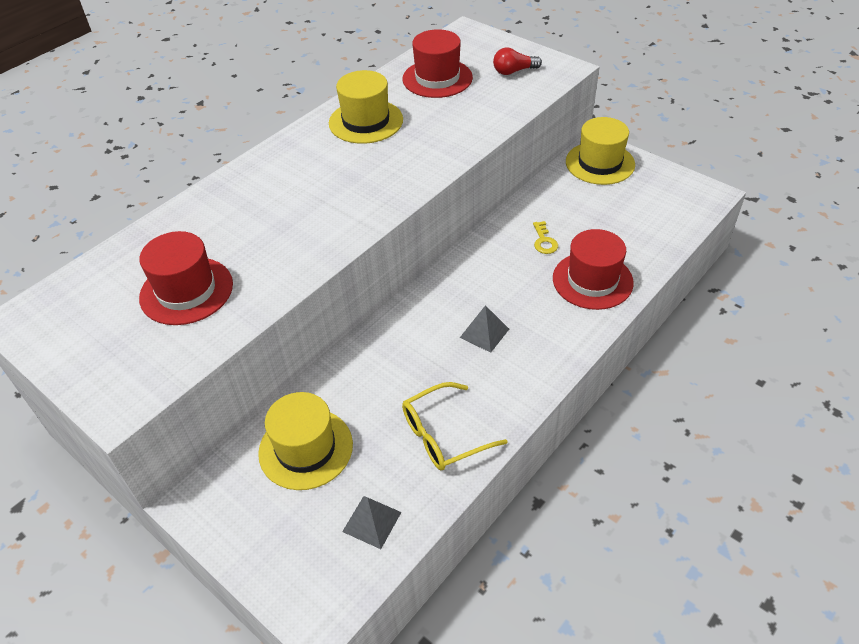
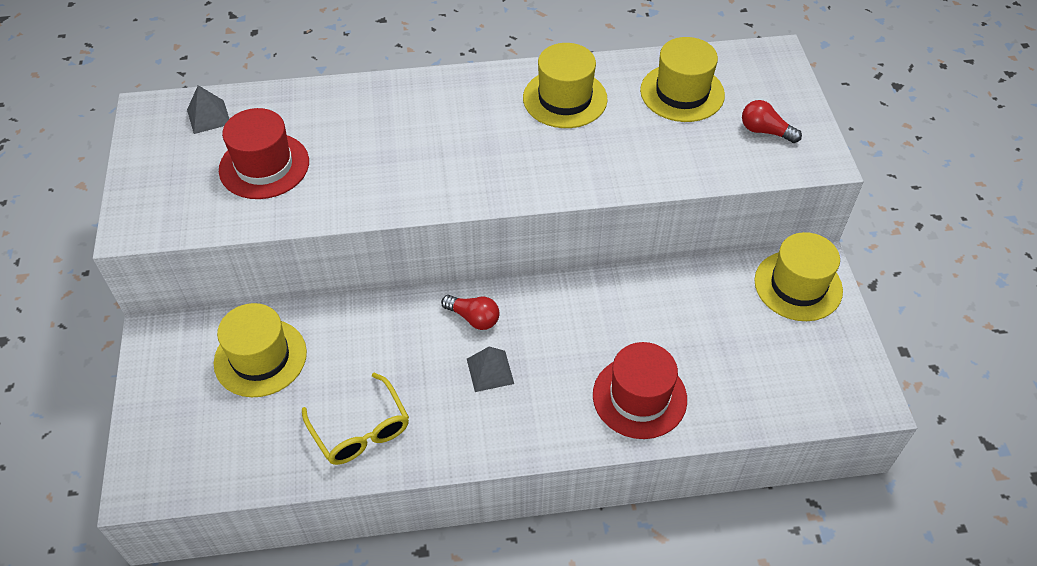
camera: 40 degrees right, 5 degrees up
(372, 521) = (240, 452): grey pyramid -> grey pyramid (209, 117)
(433, 310) = (473, 318): none -> red light bulb
(437, 78) = (682, 93): red hat -> yellow hat
(443, 435) = (360, 430): yellow glasses -> yellow glasses turned 135 degrees counterclockwise
(544, 241) = (643, 326): yellow key -> none

